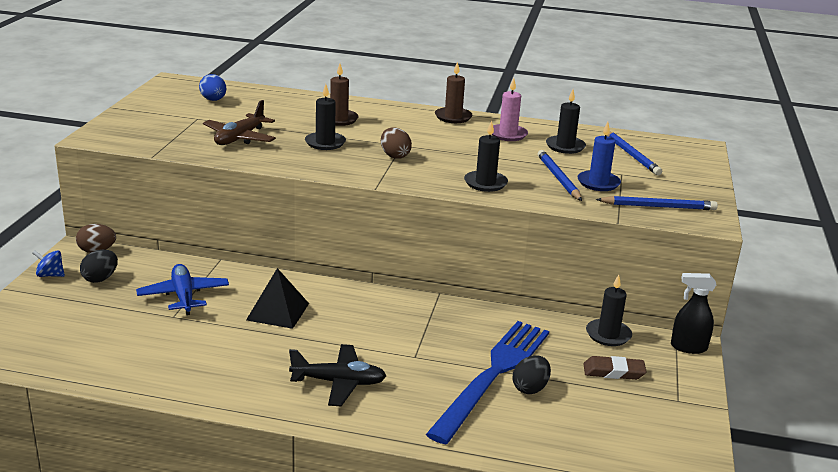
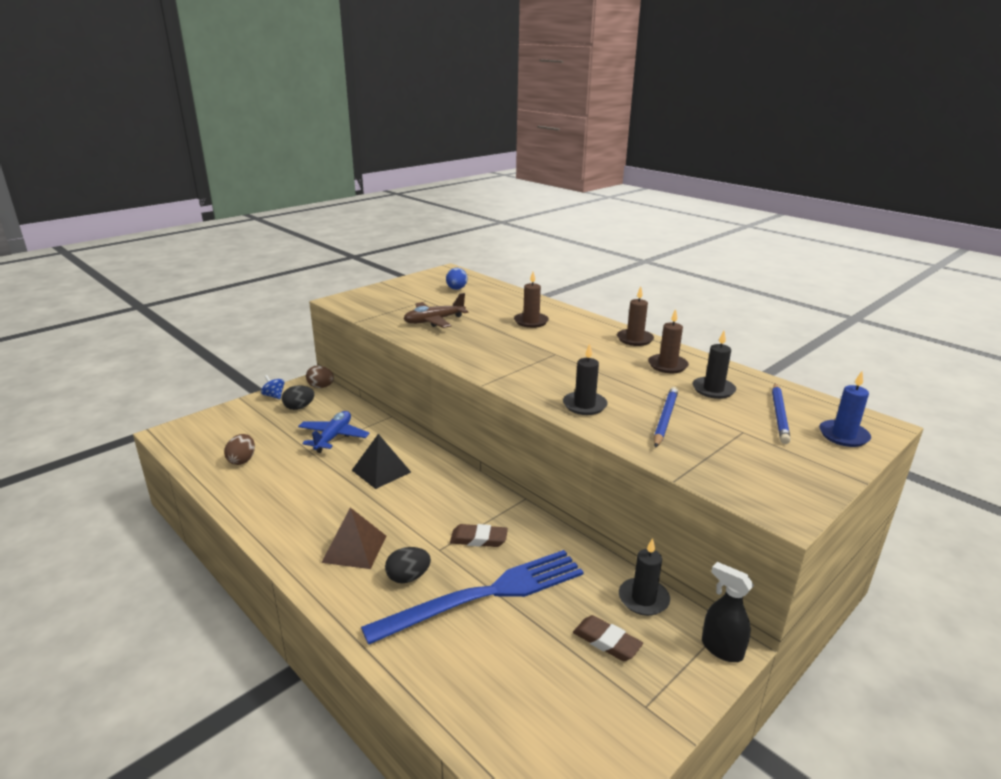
camera: 35 degrees right, 0 degrees up
(325, 143) = (493, 338): black candle -> none
(339, 382) = (354, 548): black plane -> brown pyramid
(394, 156) = (535, 361): brown egg -> brown egg (242, 460)
(439, 337) = (478, 539): none -> brown eraser
(508, 134) = (667, 365): pink candle -> brown candle
(530, 388) = (504, 623): black egg -> black egg (408, 577)
(598, 183) = (703, 434): blue candle -> blue candle (843, 436)
(658, 206) = (742, 478): blue pencil -> none

